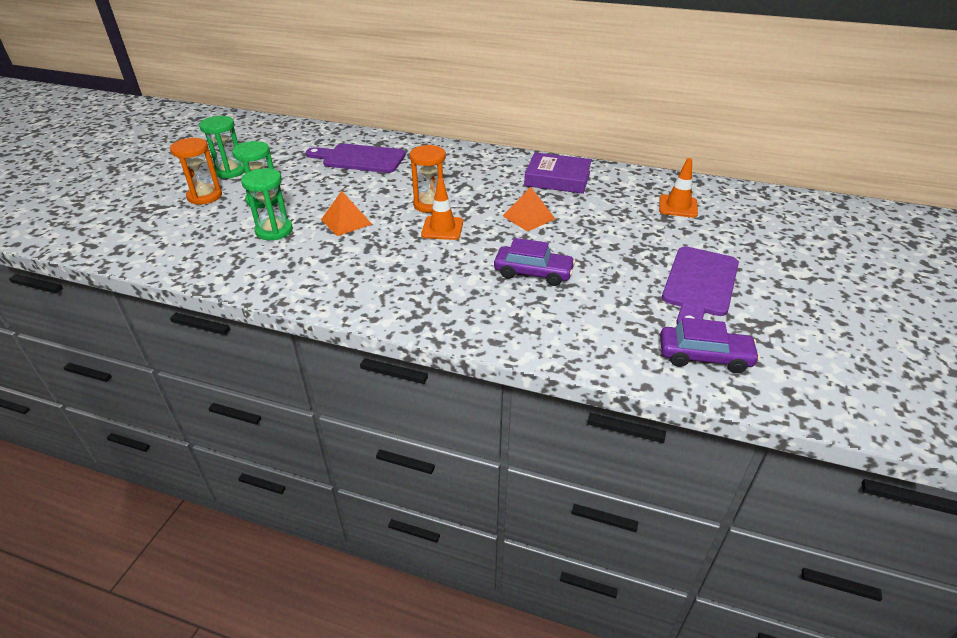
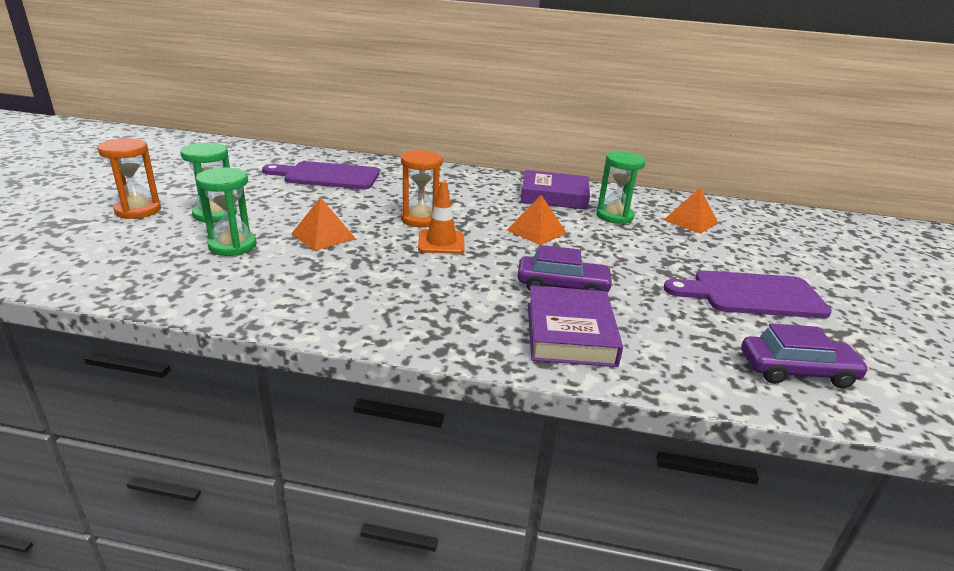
camera: 10 degrees left, 10 degrees down
(230, 171) = (169, 186): green hourglass -> green hourglass (614, 216)
(524, 316) = (570, 333): none -> purple book
(678, 206) = (690, 221): orange traffic cone -> orange pyramid
(699, 285) = (751, 295): purple cutting board -> purple cutting board turned 75 degrees clockwise

